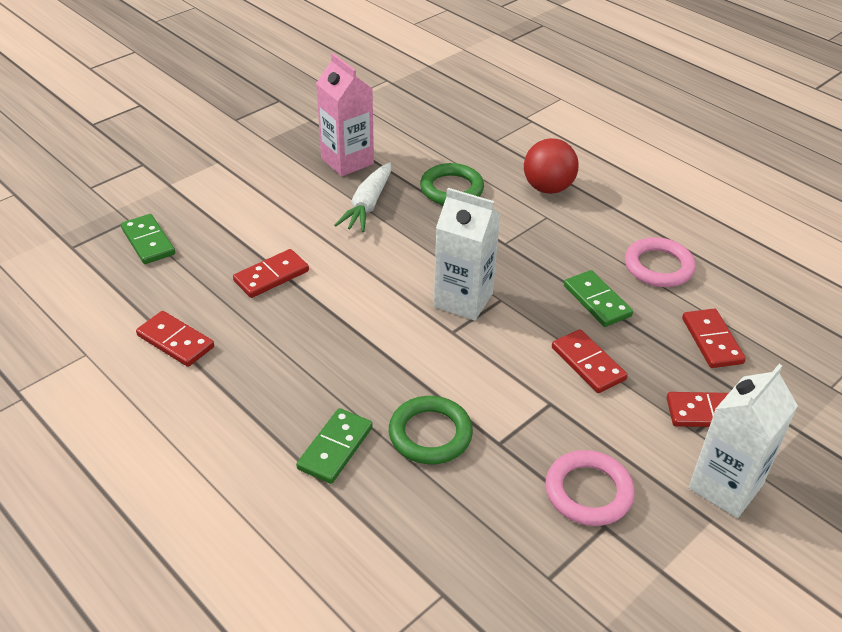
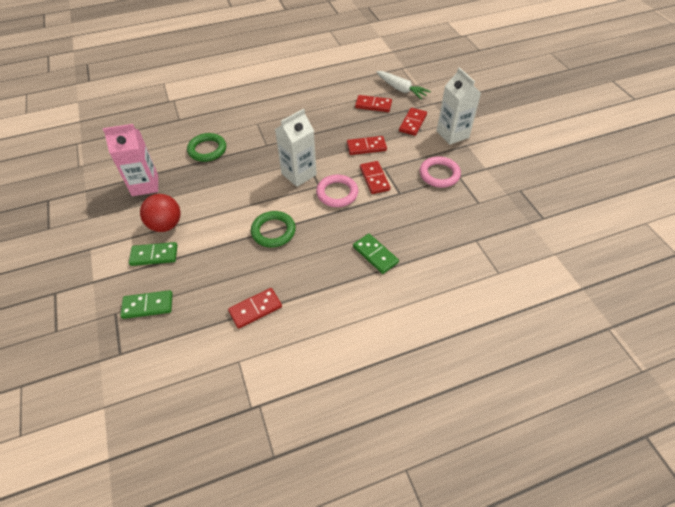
camera: 65 degrees left, 10 degrees up
(271, 276) = (227, 248): red domino -> red domino (374, 179)
(368, 205) = (194, 188): white carrot -> white carrot (401, 89)
(430, 434) = (383, 215): green ring -> green ring (273, 231)
(548, 188) = (235, 115): red ball -> red ball (166, 225)
(597, 301) = (328, 129): green domino -> green domino (154, 255)
(658, 267) = (318, 101): pink ring -> pink ring (337, 193)

